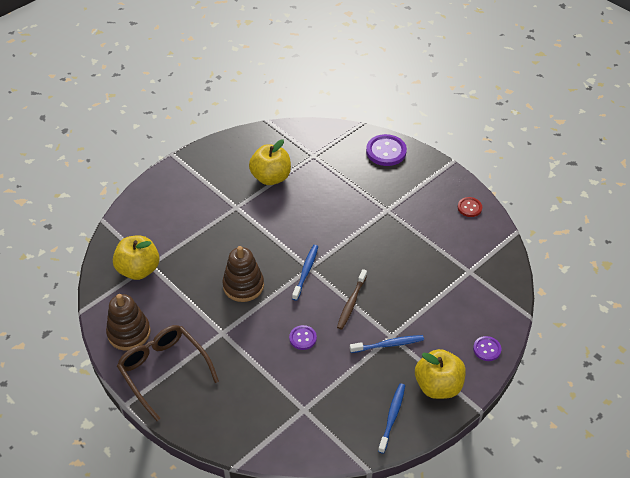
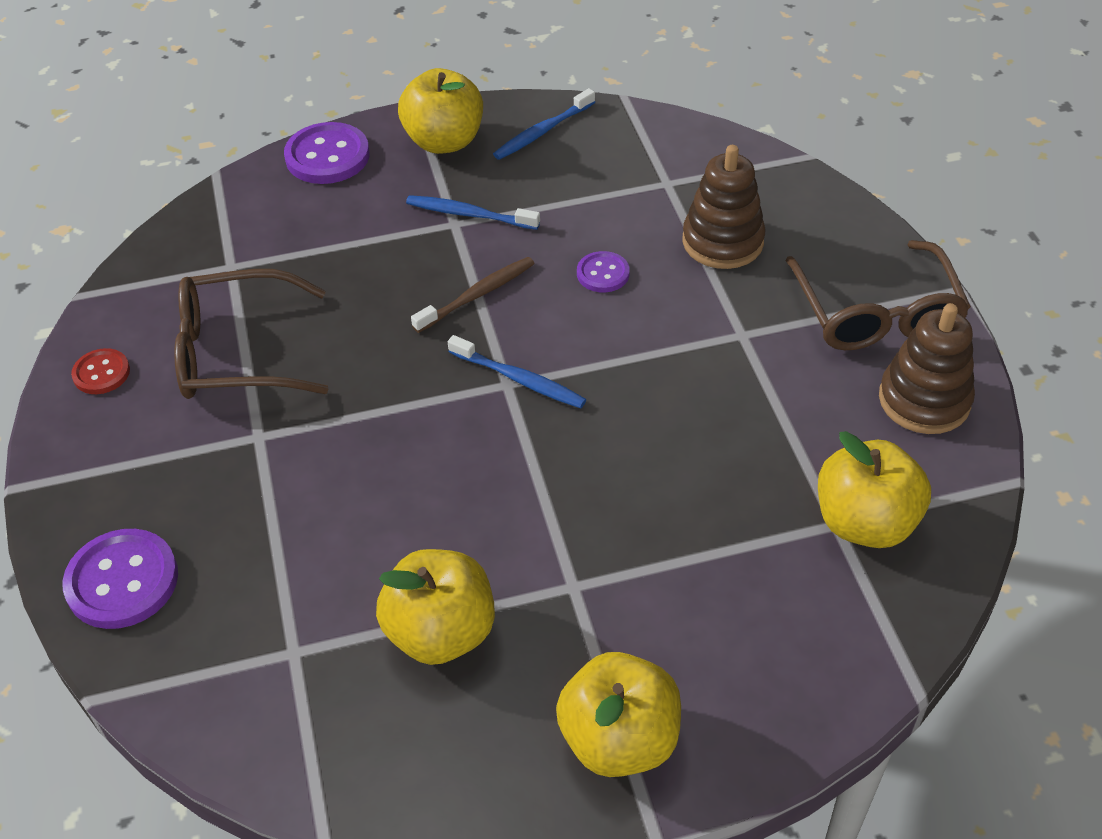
camera: 150 degrees left, 0 degrees up
(196, 172) = (619, 739): none -> yellow apple
(243, 285) = (656, 401): brown stacking toy -> brown stacking toy (722, 241)
(305, 272) = (519, 379): blue toothbrush -> blue toothbrush turned 105 degrees counterclockwise
(427, 236) = (238, 352): none -> brown glasses
(487, 349) = (327, 156): purple button -> purple button, size x1.74

